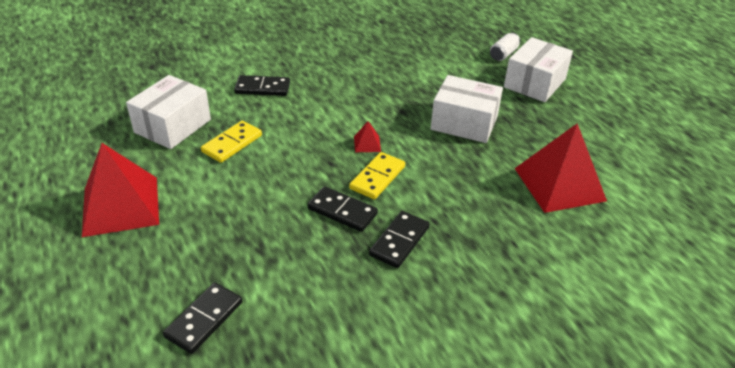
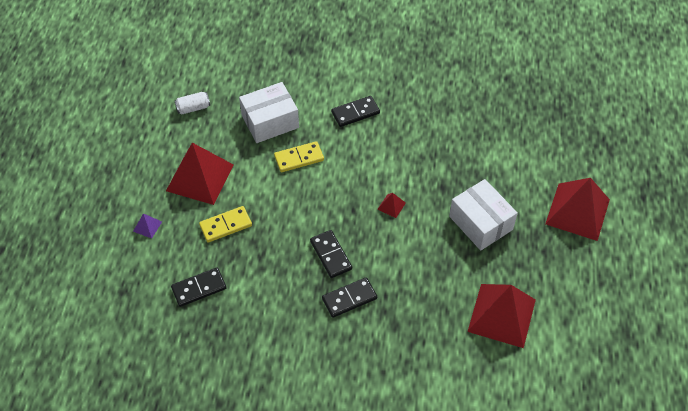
camera: 35 degrees right, 15 degrees up
(79, 285) = (147, 226): none -> purple pyramid
(262, 88) = (355, 113): black domino -> black domino turned 60 degrees counterclockwise
(377, 178) = (375, 240): yellow domino -> yellow domino (226, 225)
(503, 54) = (580, 167): white can -> white can (193, 108)
(534, 83) = (577, 211): white box -> red pyramid

